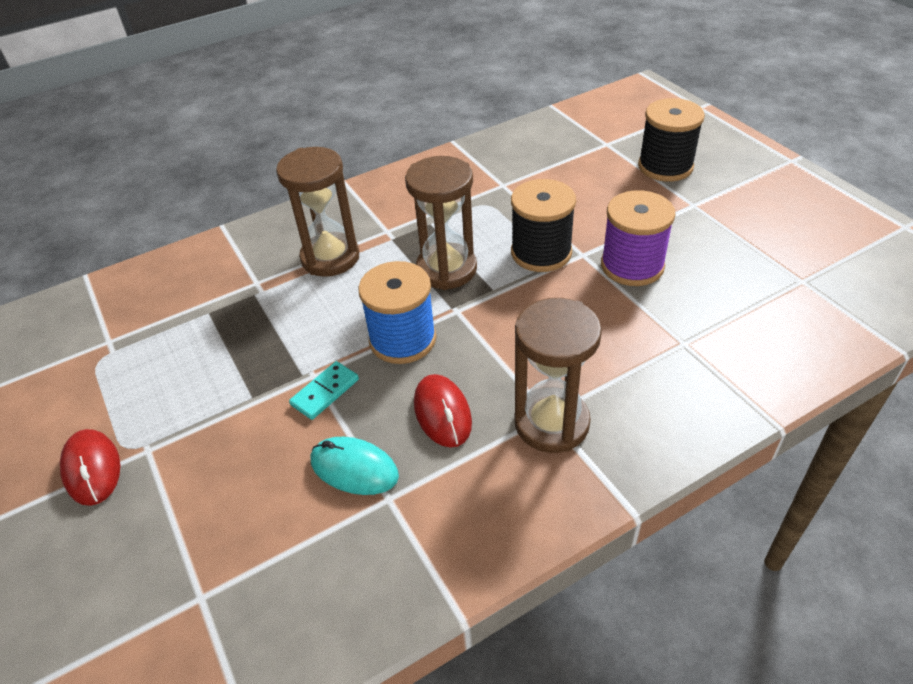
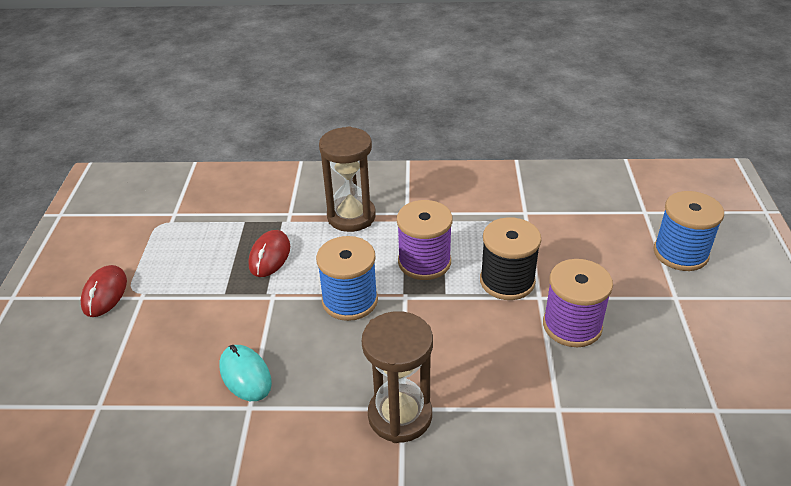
camera: 30 degrees right, 5 degrees down
(325, 392) = (270, 313): turquoise domino -> none
(442, 413) = (332, 367): red mouse -> red mouse (269, 256)
(446, 269) = (424, 262): brown hourglass -> purple spool
(665, 166) = (680, 253): black spool -> blue spool

